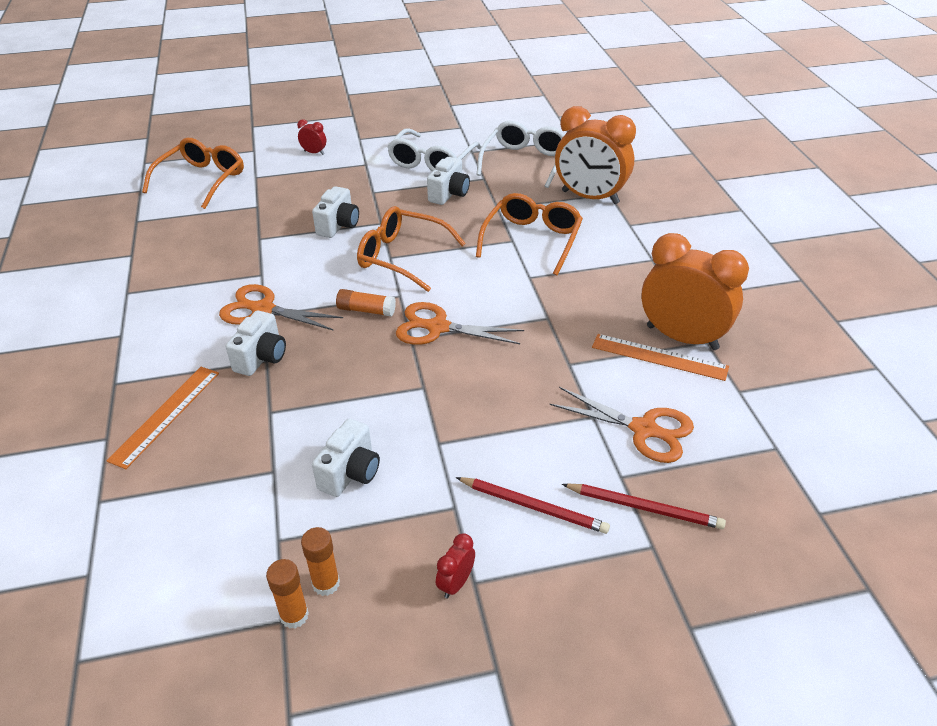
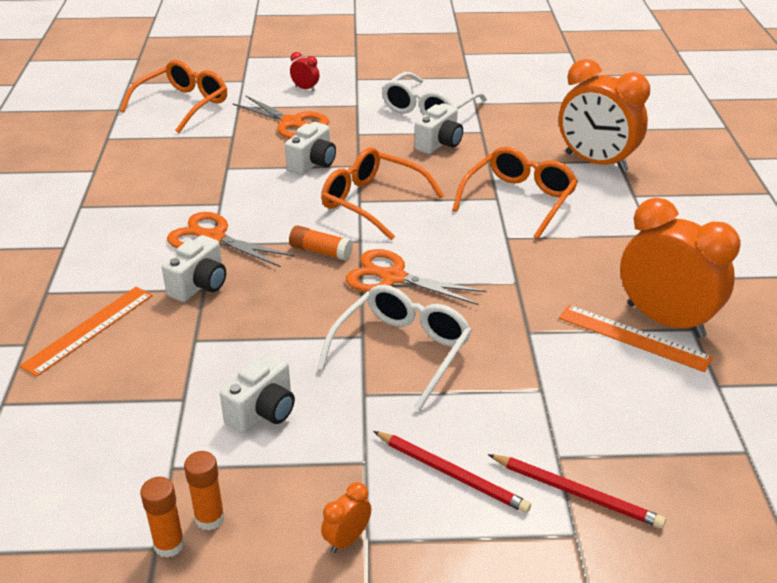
camera: 10 degrees right, 5 degrees down
(456, 583) = (347, 539): red clock -> orange clock
(525, 161) = (531, 118): white glasses -> white glasses (402, 351)
(643, 429) = (596, 411): orange scissors -> orange scissors (291, 123)

